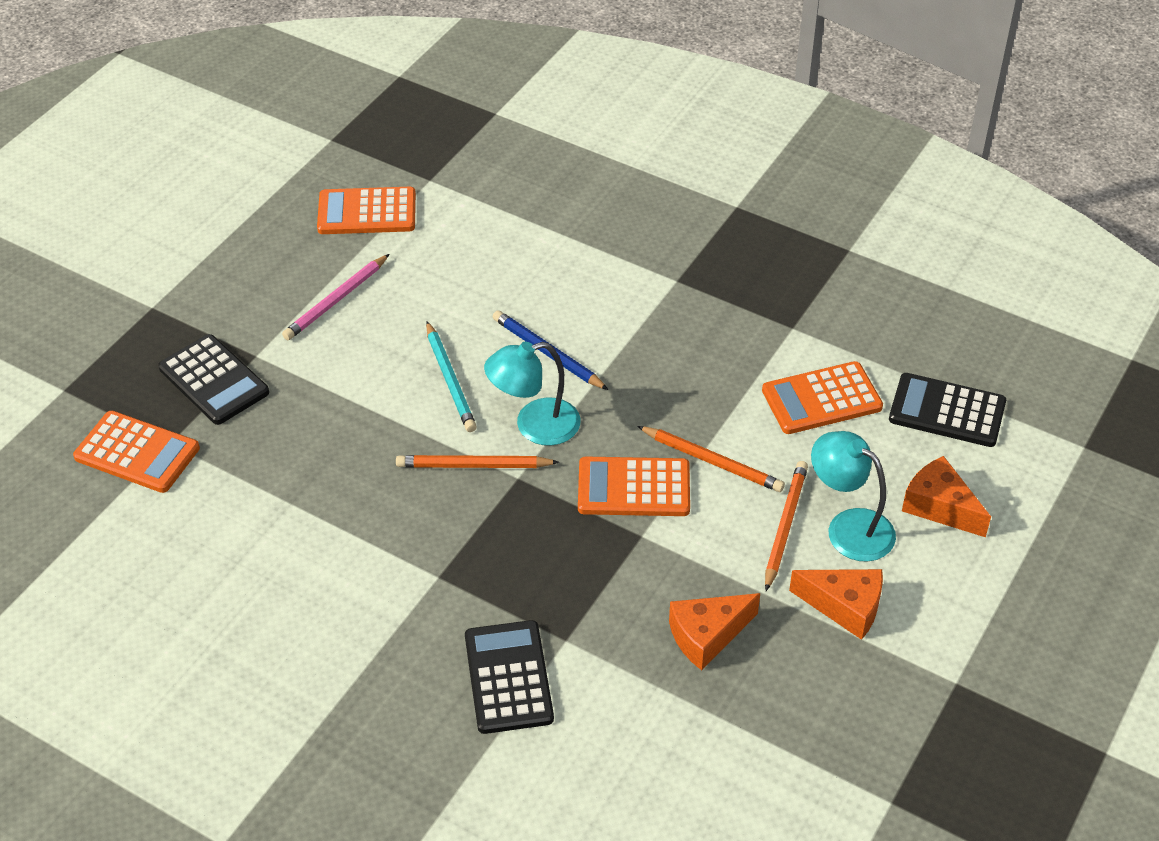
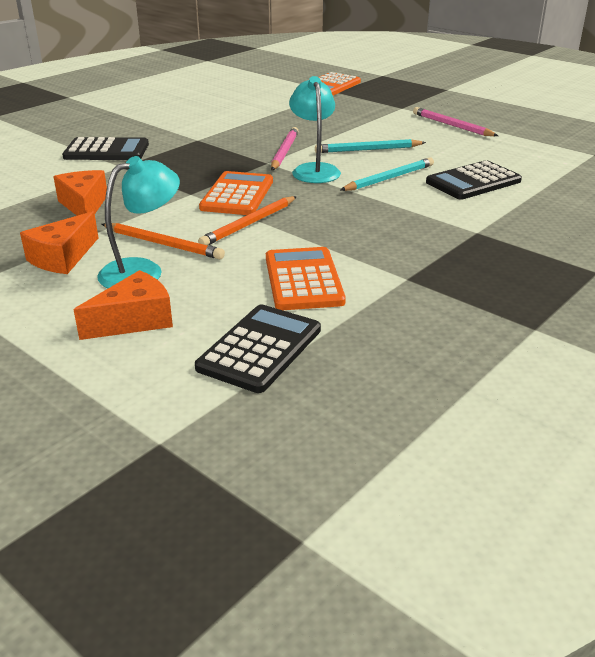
camera: 100 degrees right, 15 degrees down
(214, 380) = (382, 99): black calculator -> black calculator (473, 182)
(367, 212) = (548, 136): orange calculator -> none
(474, 465) = (284, 152): orange pencil -> pink pencil
(548, 353) = (389, 178): blue pencil -> turquoise pencil

